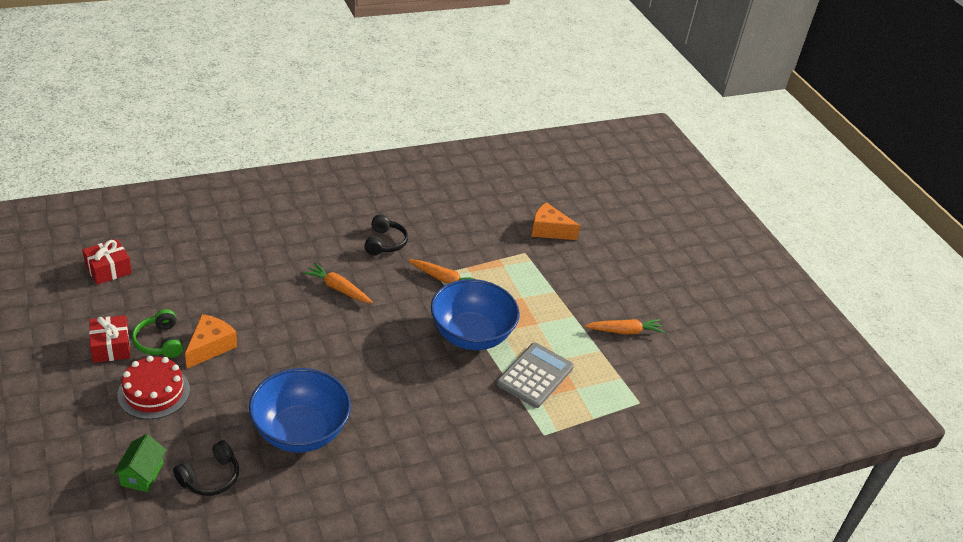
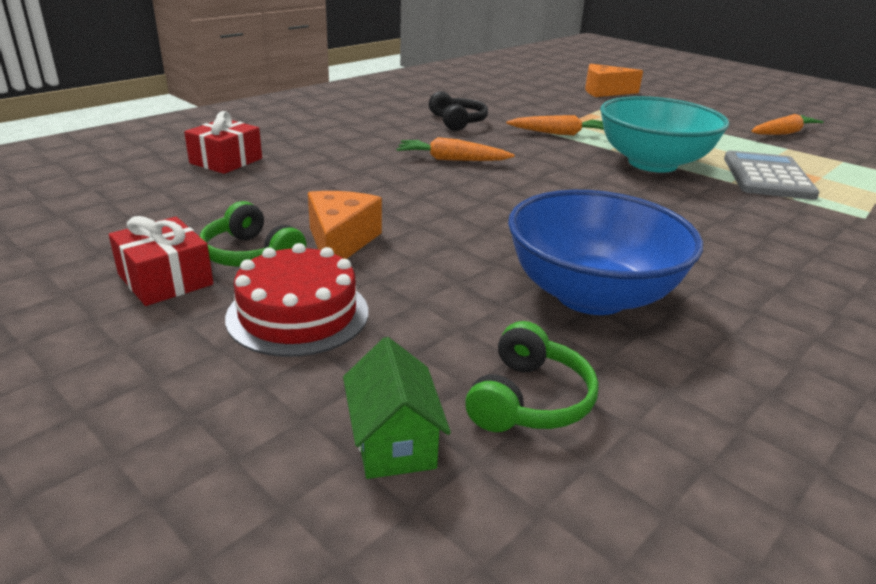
camera: 20 degrees left, 10 degrees down
(108, 269) = (93, 202): red gift -> red gift (226, 161)
(210, 477) = (529, 400): black headphones -> green headphones
(471, 335) = (652, 163): blue bowl -> turquoise bowl

